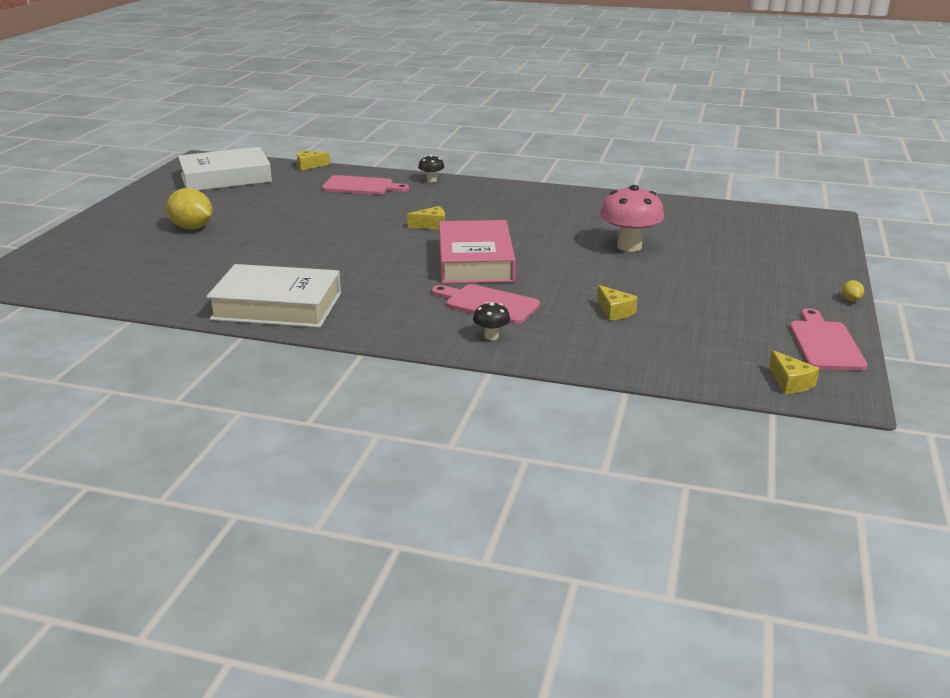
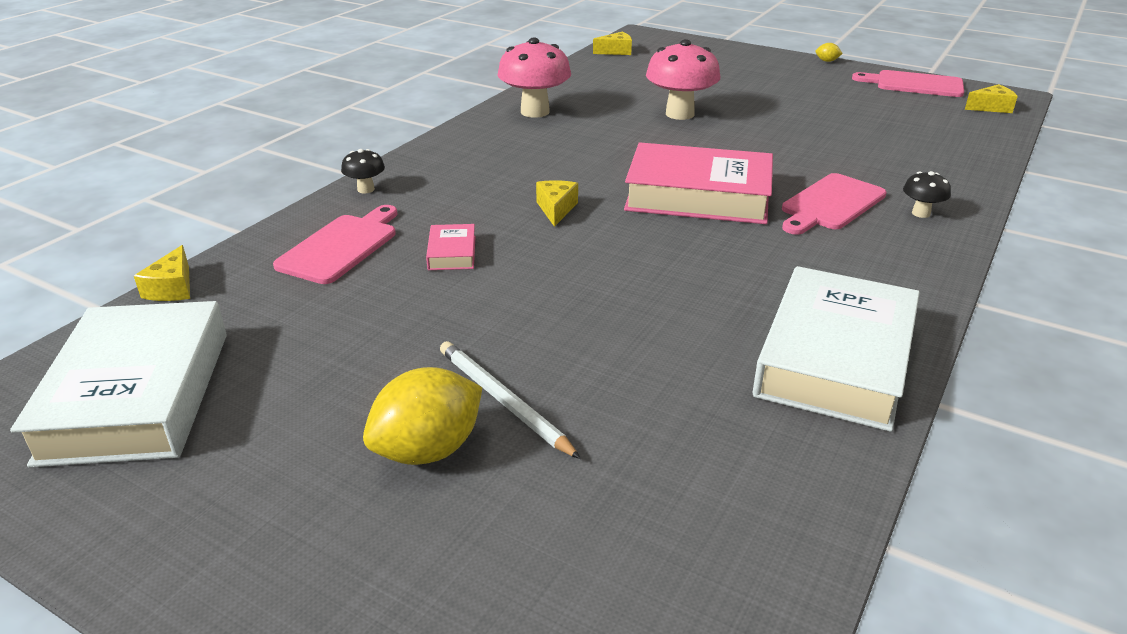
camera: 75 degrees left, 5 degrees up
(228, 236) = (503, 401): none -> white pencil
(364, 209) = (452, 253): none -> pink book
(589, 203) = (535, 112): none -> pink mushroom
(614, 311) = (851, 146): yellow cheese -> yellow cheese (616, 51)

